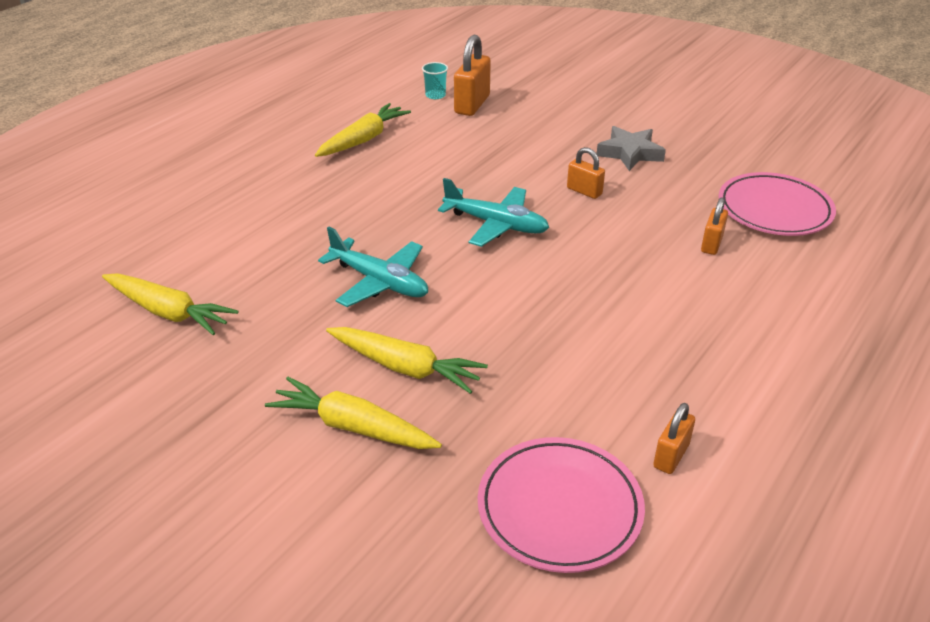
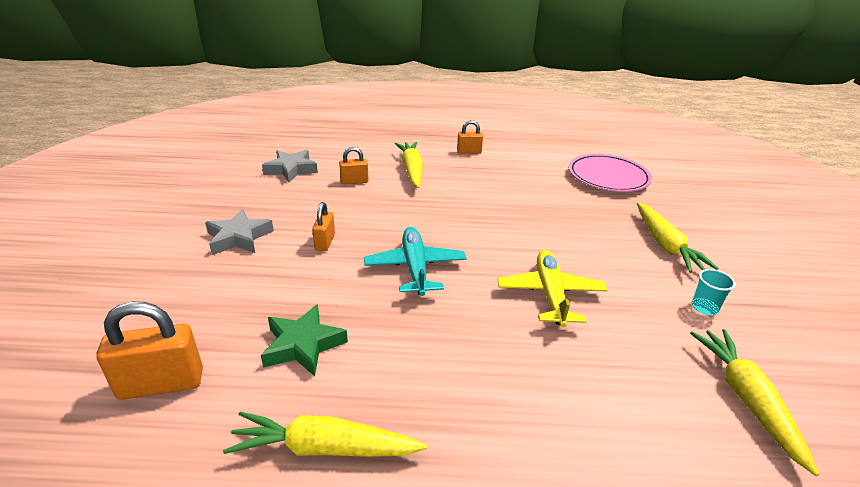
camera: 125 degrees left, 5 degrees down
(380, 282) = (550, 294): turquoise plane -> yellow plane
(405, 367) = (603, 246): yellow carrot -> yellow carrot (411, 170)
(435, 95) = (137, 440): turquoise cup -> turquoise cup (704, 307)
(454, 151) = (303, 345): none -> green star
(671, 456) = (541, 162): orange padlock -> orange padlock (469, 152)
(774, 210) = (291, 169): pink plate -> grey star

